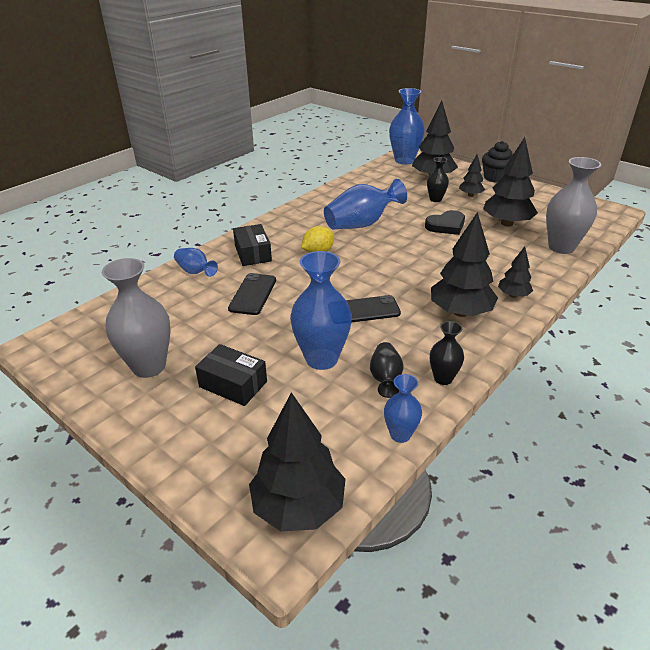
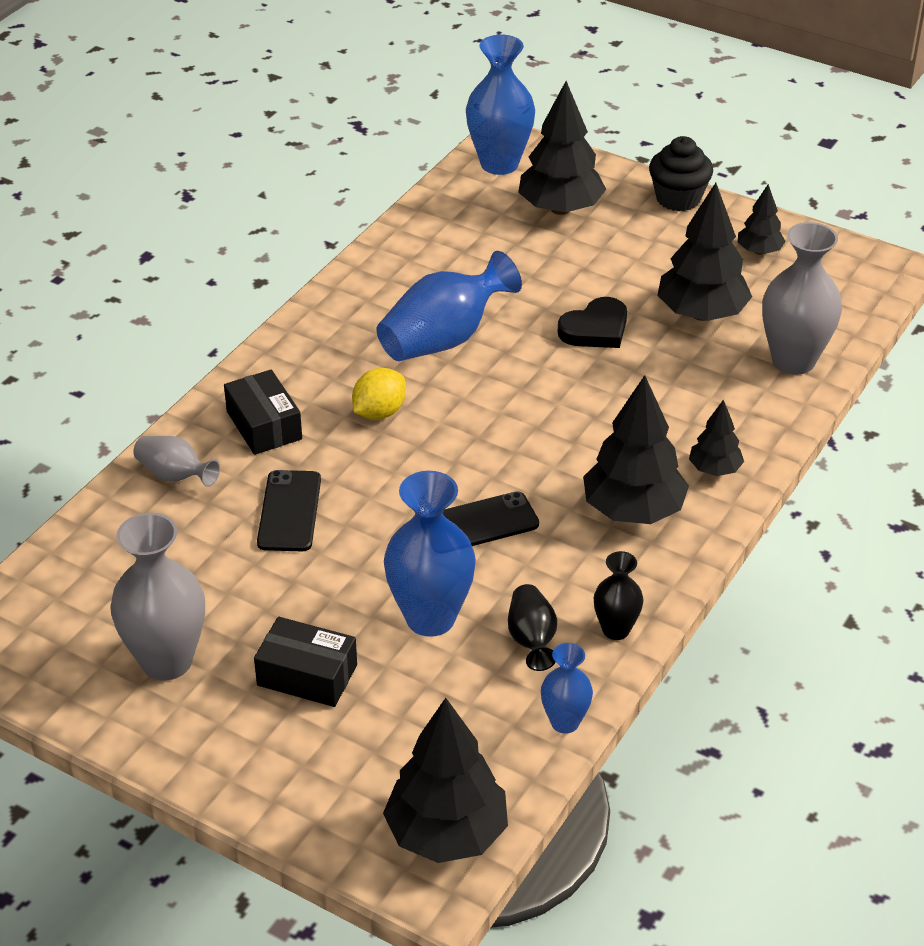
camera: 10 degrees left, 5 degrees up
(195, 272) = (175, 475): blue vase -> grey vase
(435, 199) = (570, 265): black vase -> none
(470, 195) = (634, 249): black tree -> black tree (759, 251)

